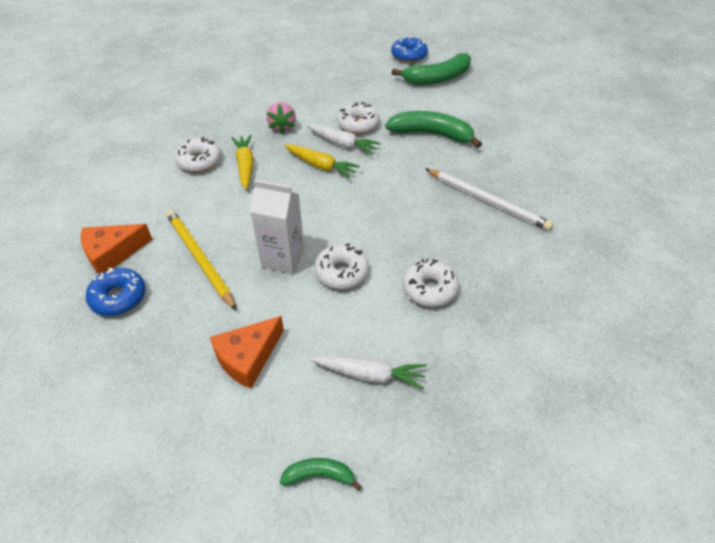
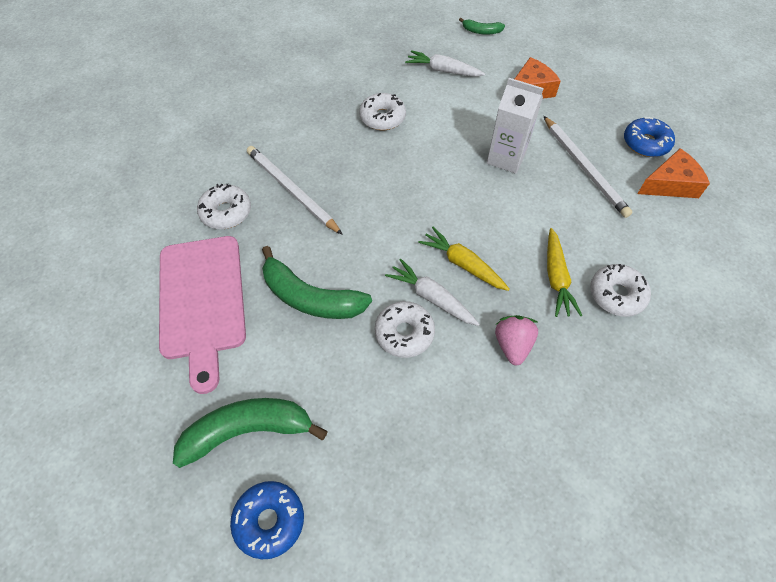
camera: 170 degrees left, 10 degrees up
(200, 259) = (584, 167): yellow pencil -> white pencil
(341, 272) = (454, 140): white donut -> white donut (226, 212)
(507, 124) = (202, 301): none -> pink cutting board

